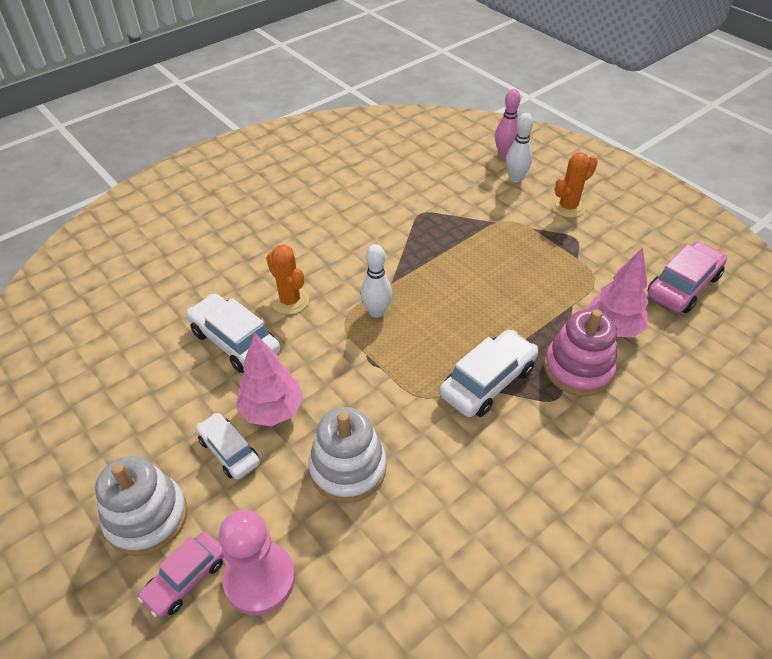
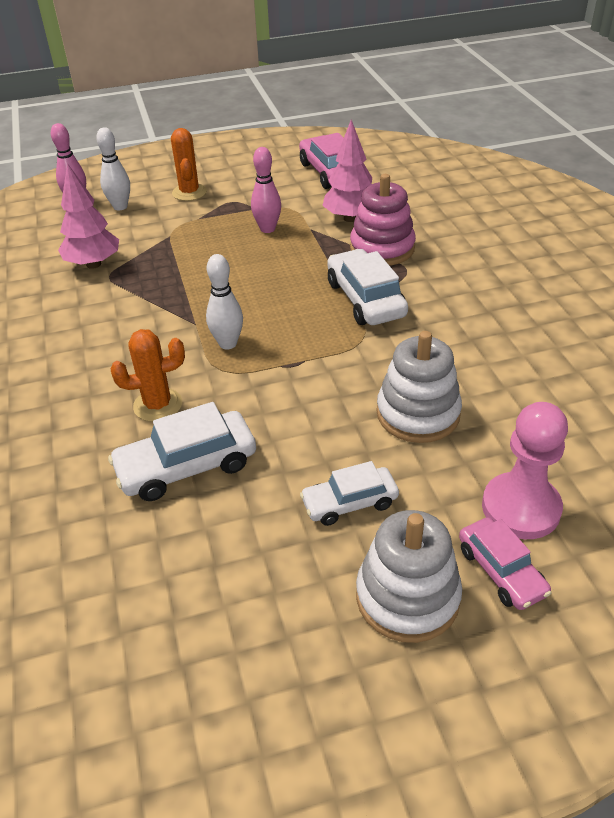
camera: 65 degrees left, 5 degrees down
(272, 410) = (312, 455): pink tree -> pink tree (93, 264)
(550, 277) = (267, 229): none -> pink bowling pin

